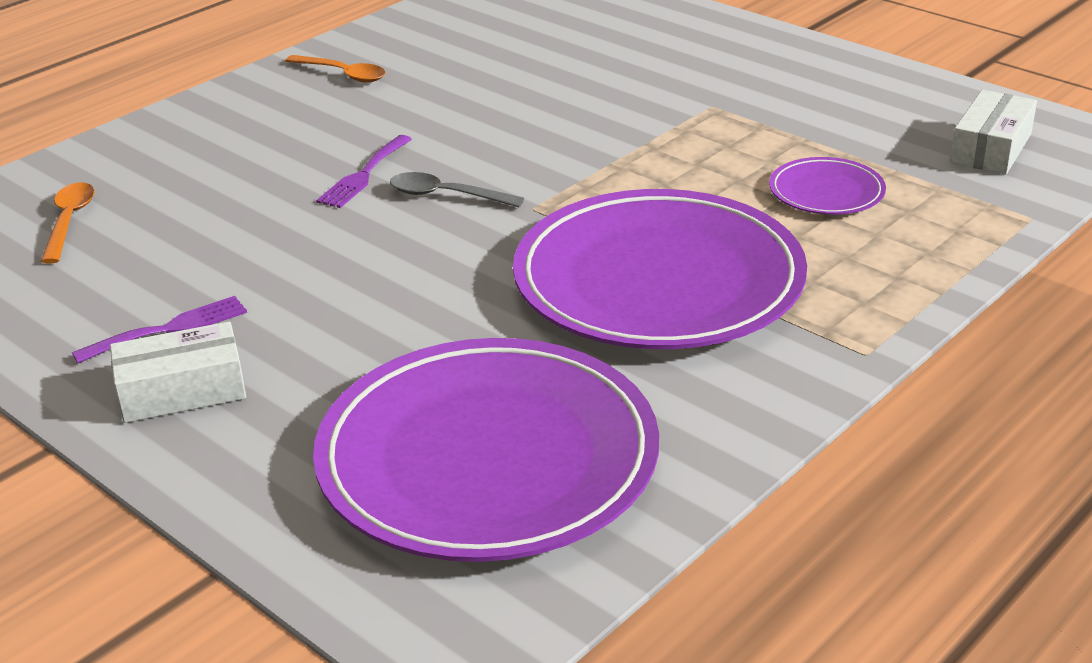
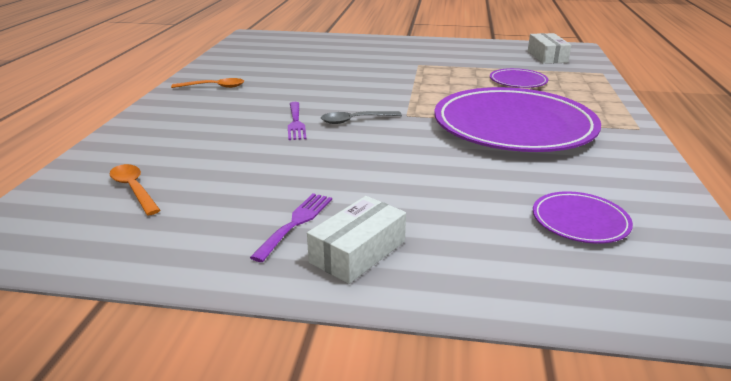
camera: 35 degrees left, 5 degrees down
(488, 459) = (580, 221): purple plate -> purple plate, size x0.43

